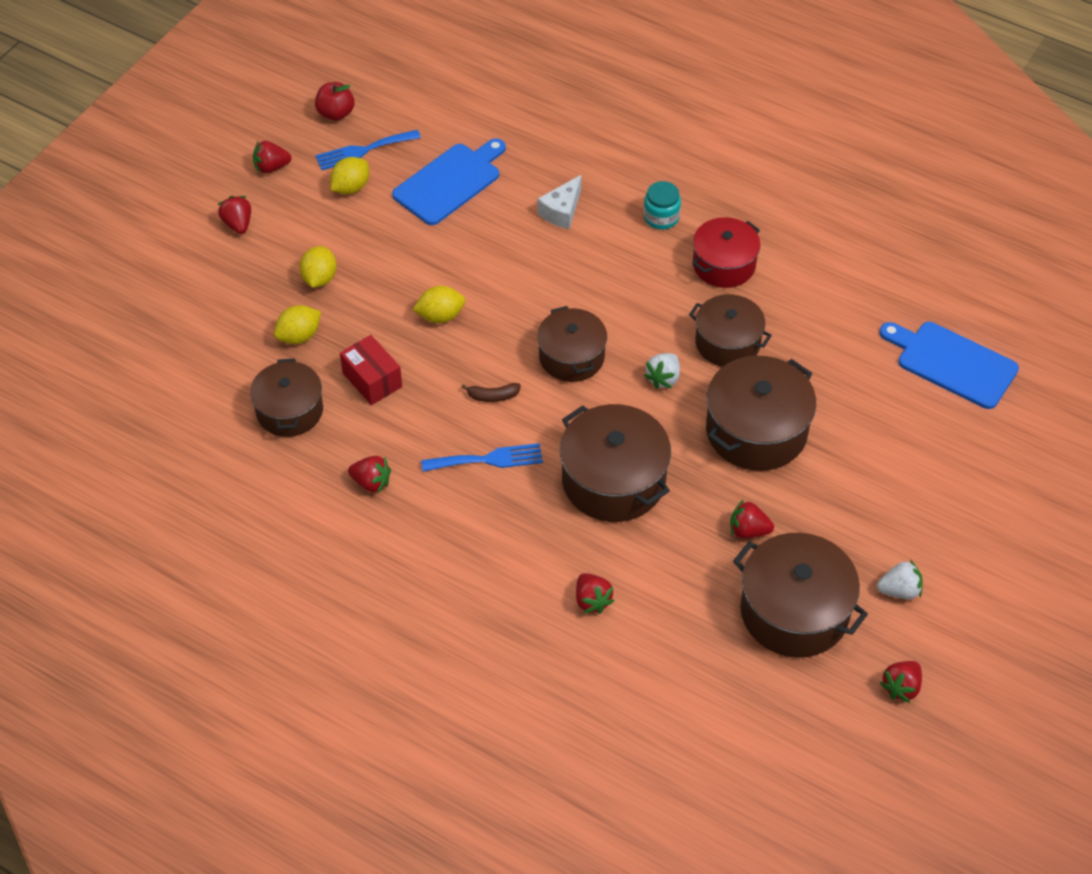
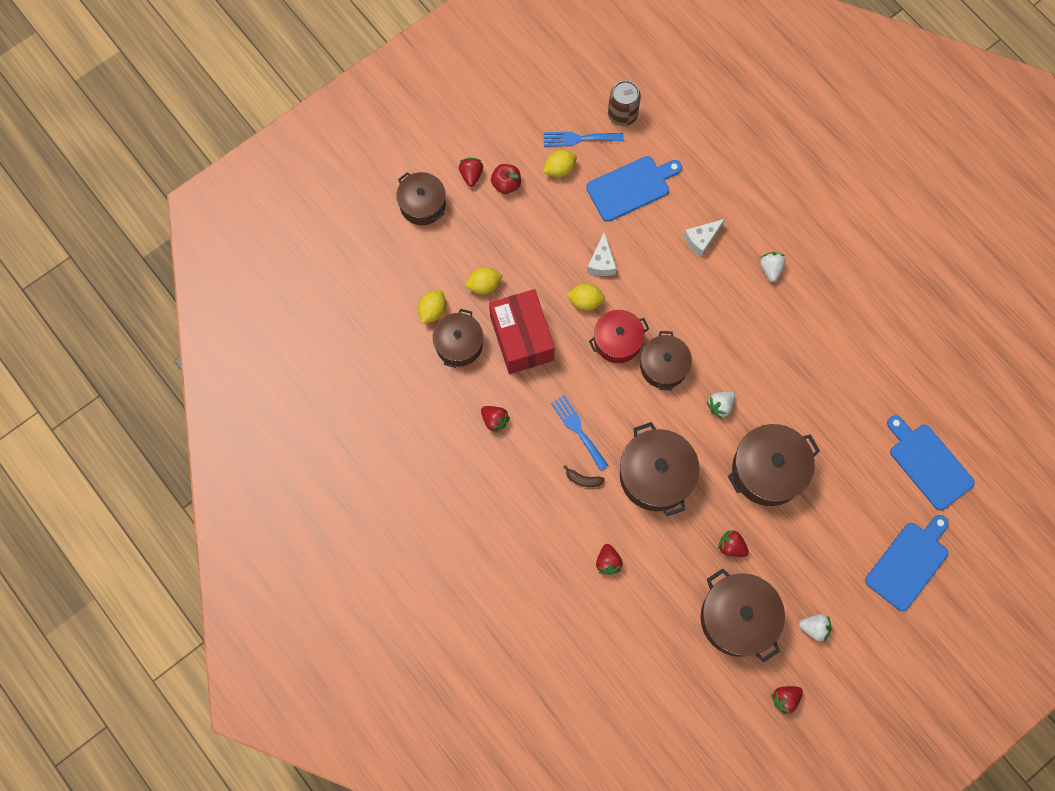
camera: 20 degrees right, 20 degrees up
(271, 167) = (509, 132): red strawberry -> none
(319, 278) = (513, 241): yellow lemon -> yellow lemon (432, 311)
(336, 113) = (570, 98): red apple -> red apple (506, 184)
(372, 380) = (521, 338): red box -> red box, size x1.75
(408, 113) = (622, 115): none -> brown can
(444, 269) = (601, 262): none -> white cheese
(488, 459) = (578, 429): blue fork -> blue fork turned 135 degrees counterclockwise
(493, 396) = (598, 380): brown banana -> brown banana (583, 479)
(661, 217) = (770, 269): turquoise jar -> white strawberry
(724, 264) = (799, 325): red pot -> red pot (617, 341)
(727, 343) = (776, 392): brown pot -> brown pot (422, 204)
(982, 478) = (909, 563): none -> blue cutting board

